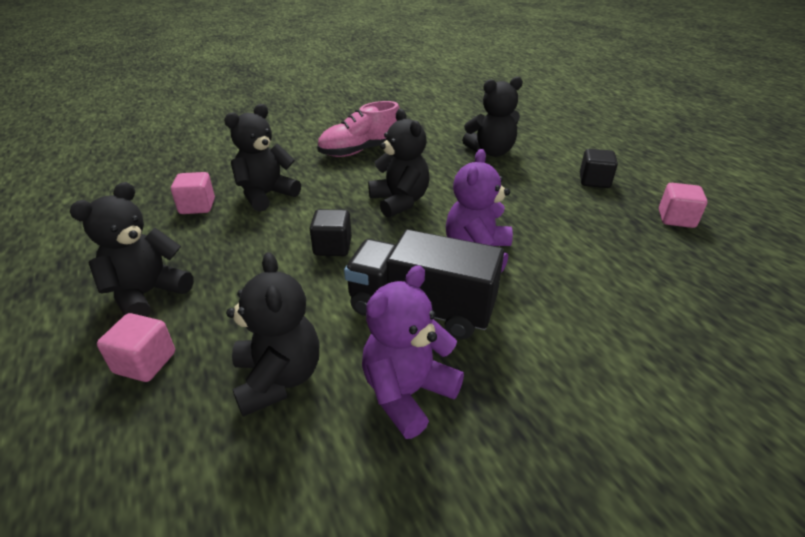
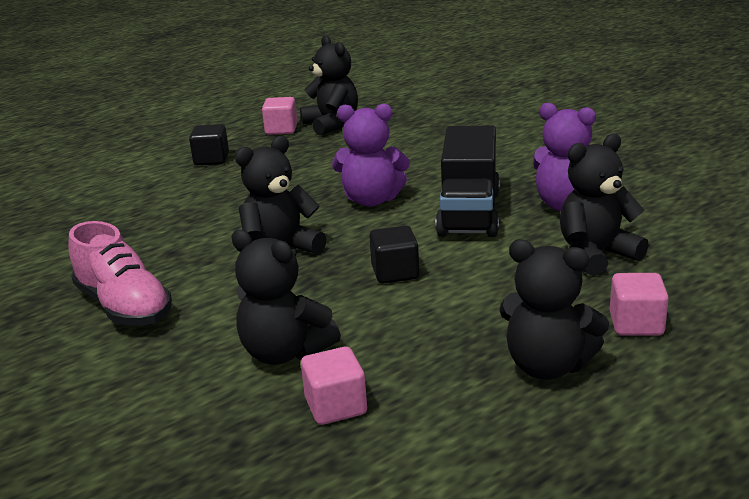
camera: 100 degrees left, 10 degrees down
(491, 152) = (133, 214): black teddy bear -> black teddy bear (332, 125)

